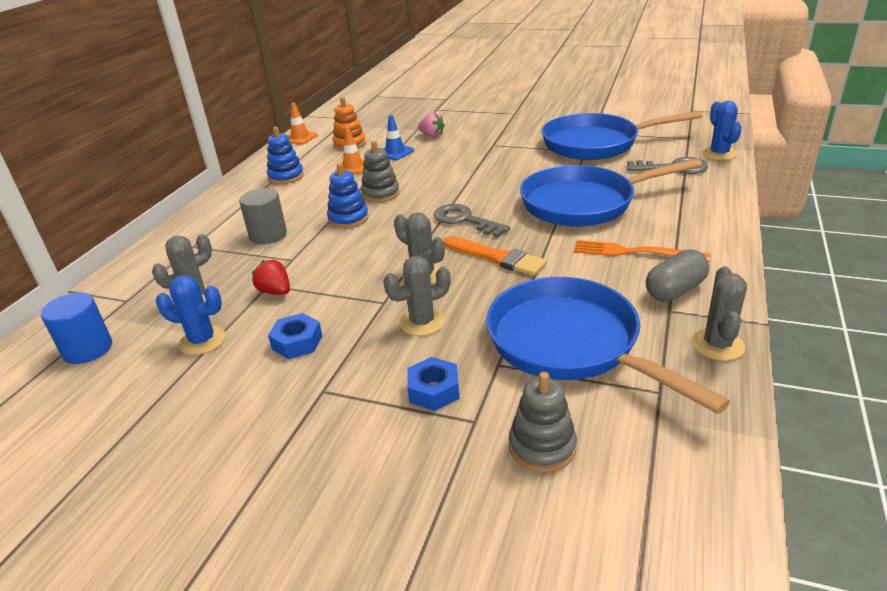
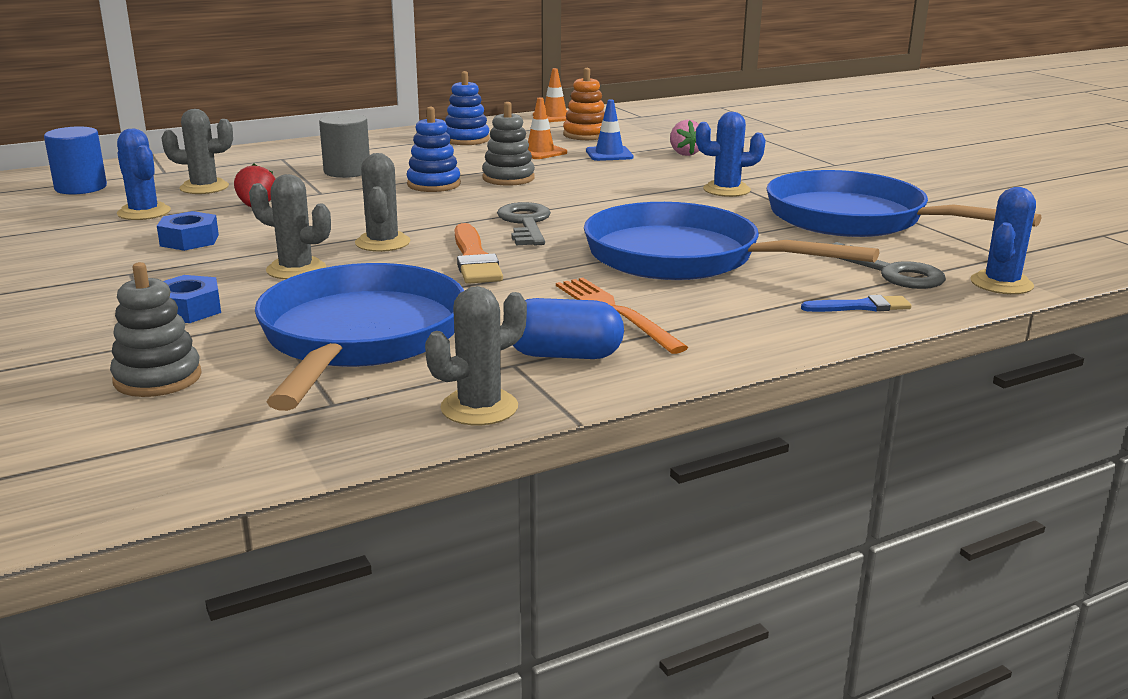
camera: 40 degrees right, 10 degrees down
(506, 151) = (726, 190): none -> blue cactus
(675, 290) = (564, 355): grey capsule -> blue capsule
(706, 193) = (860, 307): none -> blue brush

